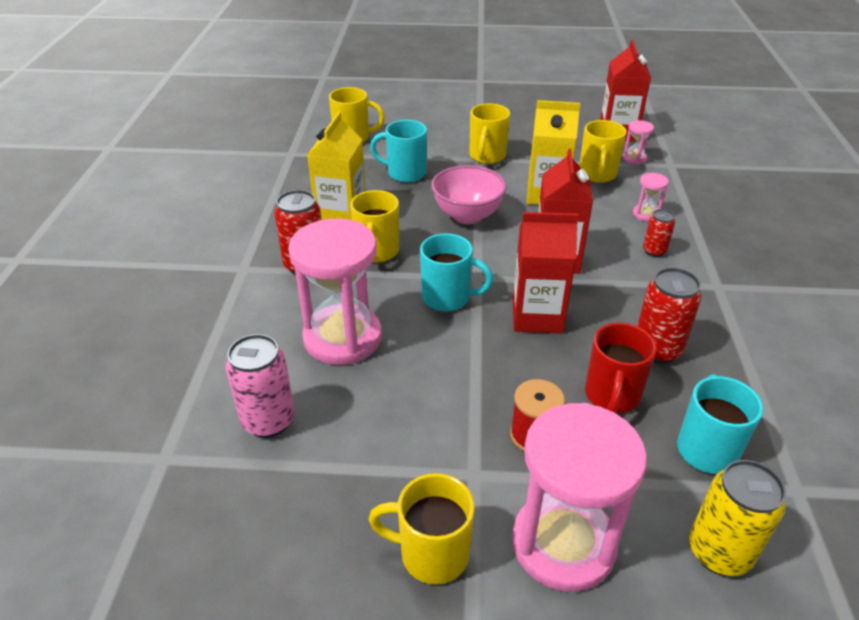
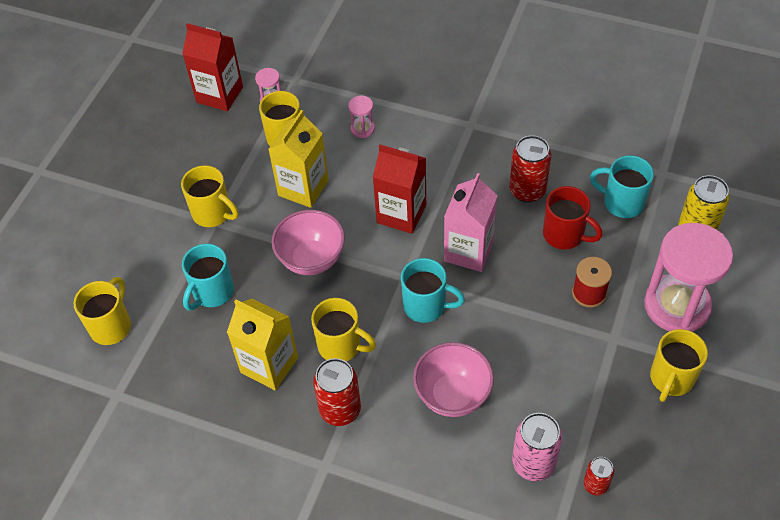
camera: 70 degrees left, 15 degrees up
(342, 338) = (452, 395): pink hourglass -> pink bowl
(447, 298) = (426, 306): turquoise mug -> turquoise mug turned 75 degrees clockwise
(537, 316) = (468, 251): red carton -> pink carton
(654, 251) = (415, 145): red can -> red can (595, 485)

